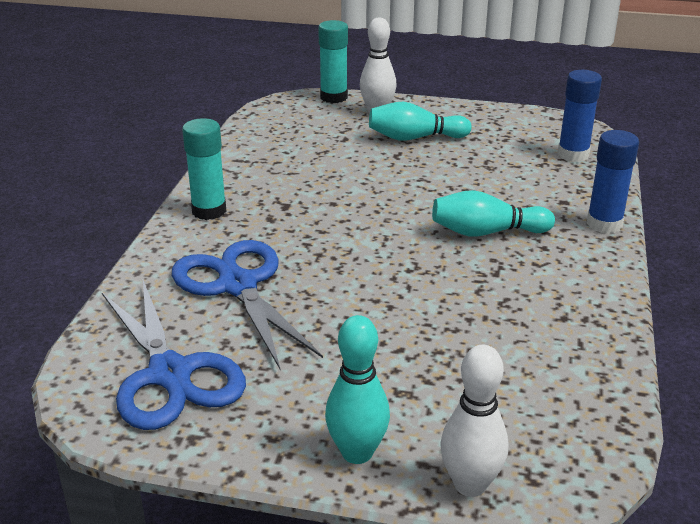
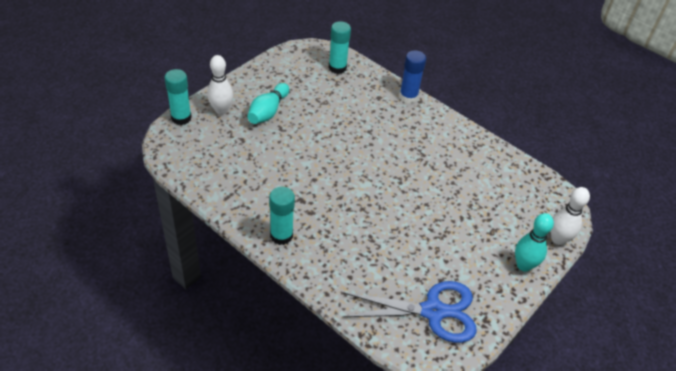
camera: 65 degrees left, 15 degrees up
(237, 285) = (370, 254): blue scissors -> none
(487, 232) = (387, 138): turquoise bowling pin -> none
(573, 154) = (337, 68): blue glue stick -> turquoise glue stick

